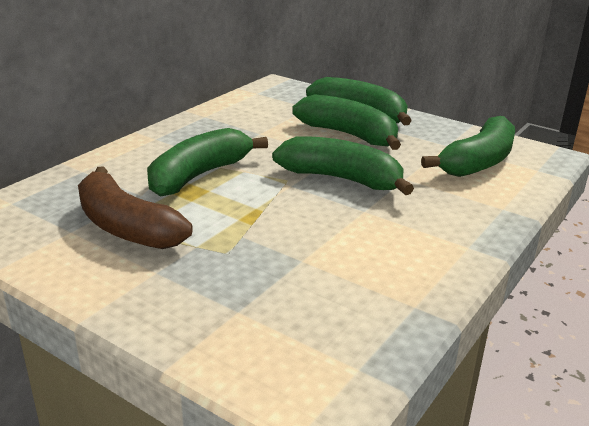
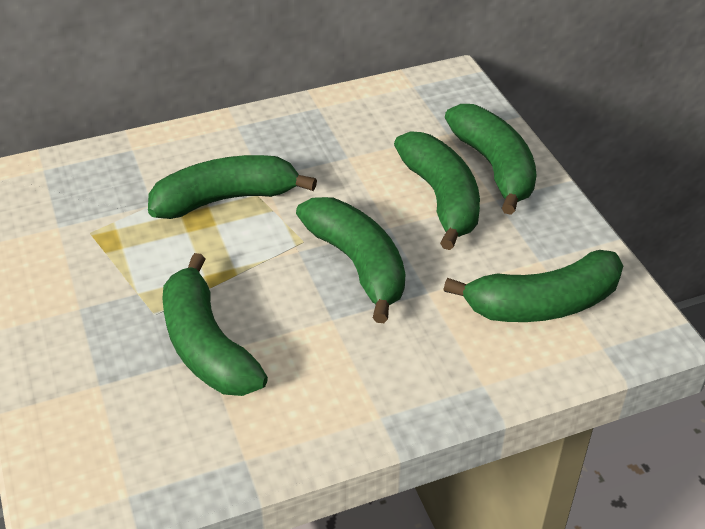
camera: 35 degrees right, 15 degrees up
(126, 227) = (103, 241): brown banana -> none
(295, 255) = (206, 345): none -> green banana

